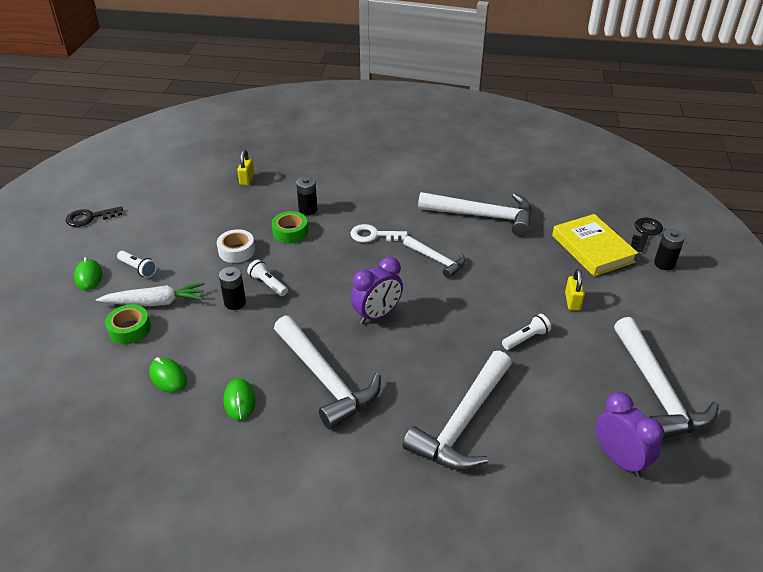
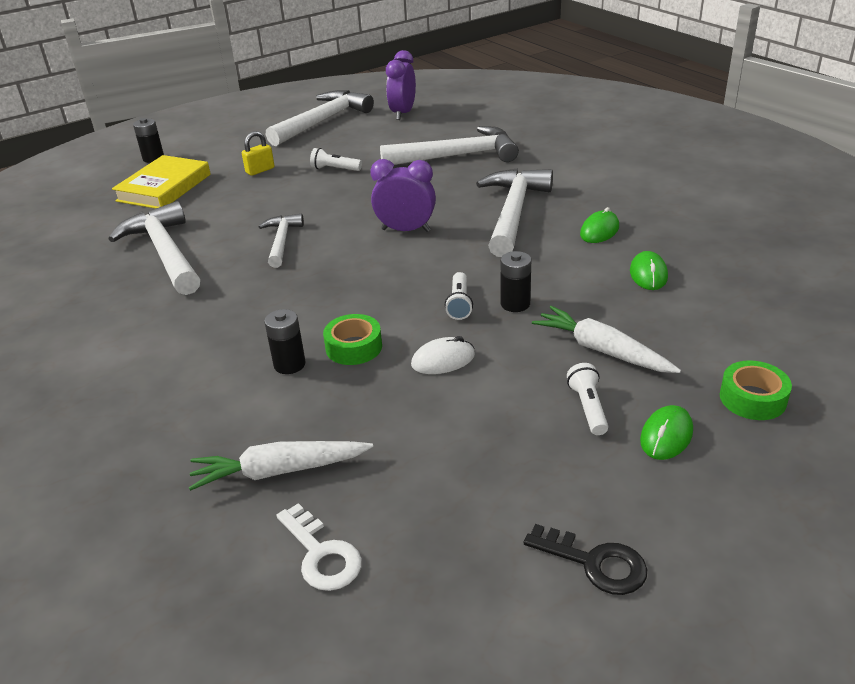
camera: 130 degrees left, 5 degrees down
(130, 329) = (656, 336): green tape -> green tape (752, 398)
(236, 251) = (443, 360): white tape -> white mouse
(247, 179) = (279, 471): yellow padlock -> white carrot
(373, 235) = (285, 292): white key -> white key (321, 554)
(645, 233) = (107, 177): black key -> none

